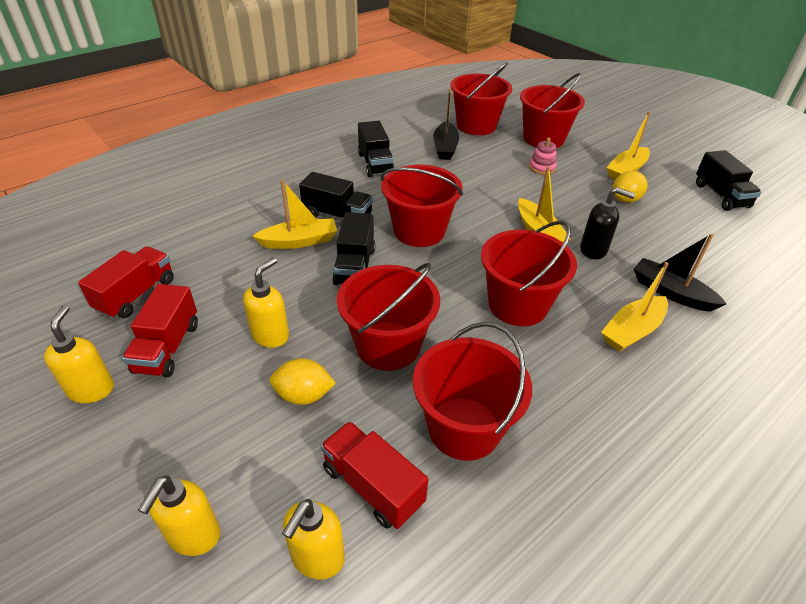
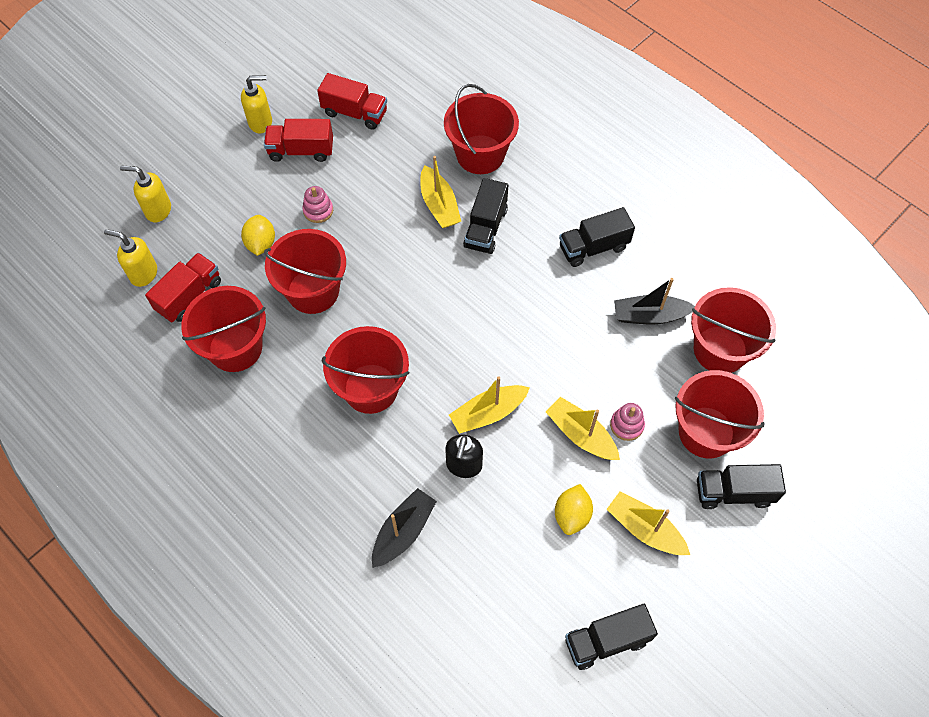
camera: 85 degrees right, 20 degrees up
(271, 335) = (318, 210): yellow soap dispenser -> pink stacking toy
(355, 266) = (409, 254): black truck -> black truck (733, 492)
(419, 231) = (471, 301): red bucket -> red bucket (480, 154)
(625, 199) = (572, 515): yellow lemon -> yellow lemon turned 60 degrees clockwise
(632, 331) = (345, 484): yellow boat -> yellow boat (581, 434)

